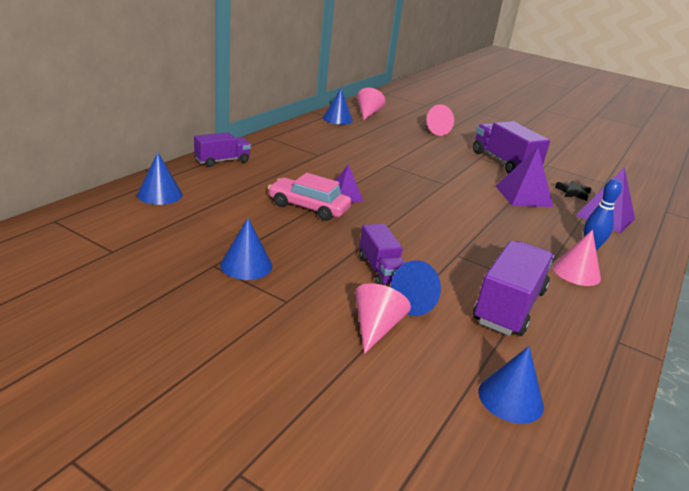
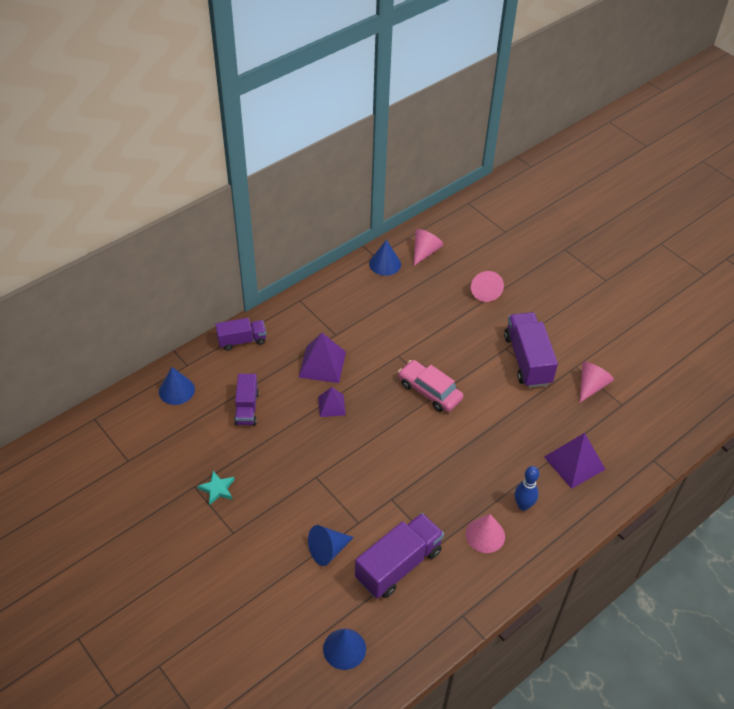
camera: 20 degrees right, 20 degrees up
(246, 265) = (217, 489): blue cone -> turquoise star
(308, 207) = (293, 420): pink car -> pink car (429, 391)
(375, 328) = (284, 570): pink cone -> pink cone (591, 386)
(380, 270) = (317, 509): purple truck -> purple truck (247, 408)
(523, 196) = (510, 420): purple pyramid -> purple pyramid (322, 364)
(573, 192) = (569, 419): black star -> none

